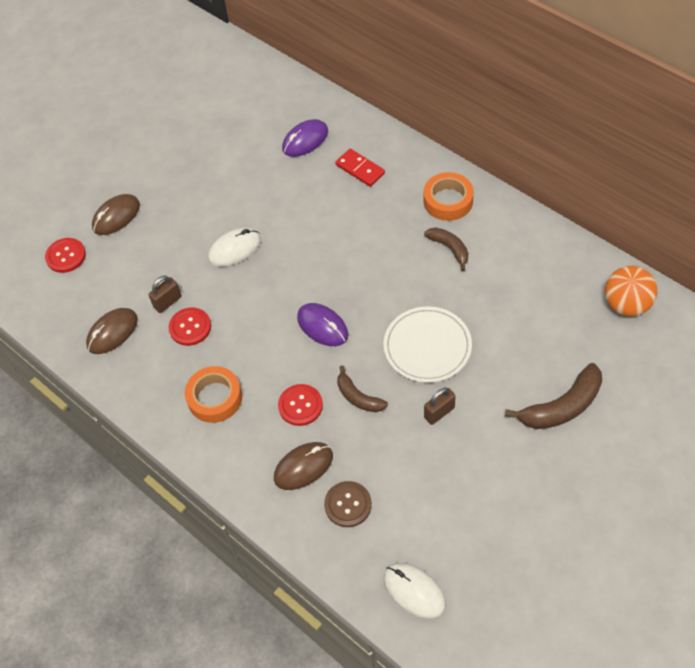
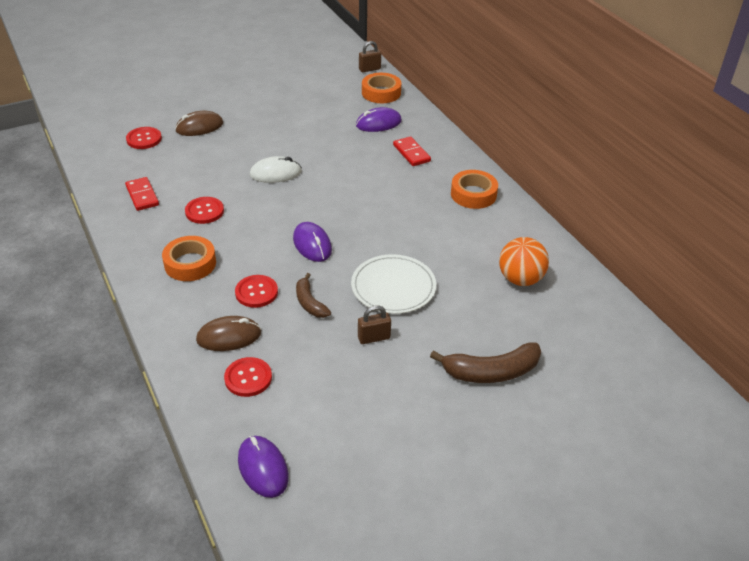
camera: 15 degrees right, 15 degrees down
(112, 332) = (142, 195): brown mouse -> red domino
(168, 302) = (199, 190): brown padlock -> brown padlock (369, 69)
(285, 95) = (381, 93): none -> orange tape
(348, 505) = (248, 378): brown button -> red button
(414, 591) = (263, 468): white mouse -> purple mouse
(449, 248) = (455, 226): brown banana -> none
(626, 305) = (596, 315): orange ball -> orange ball (520, 279)

